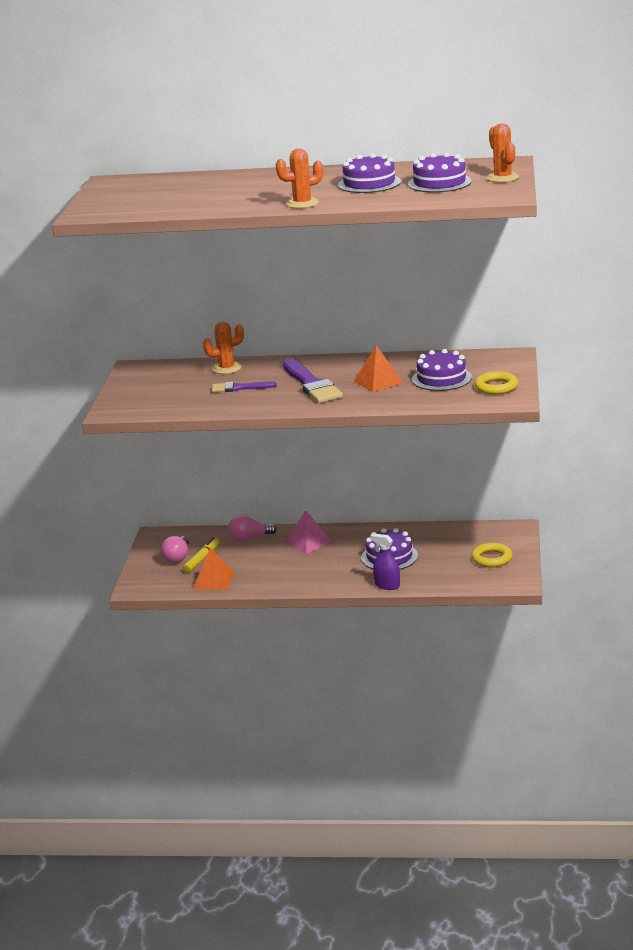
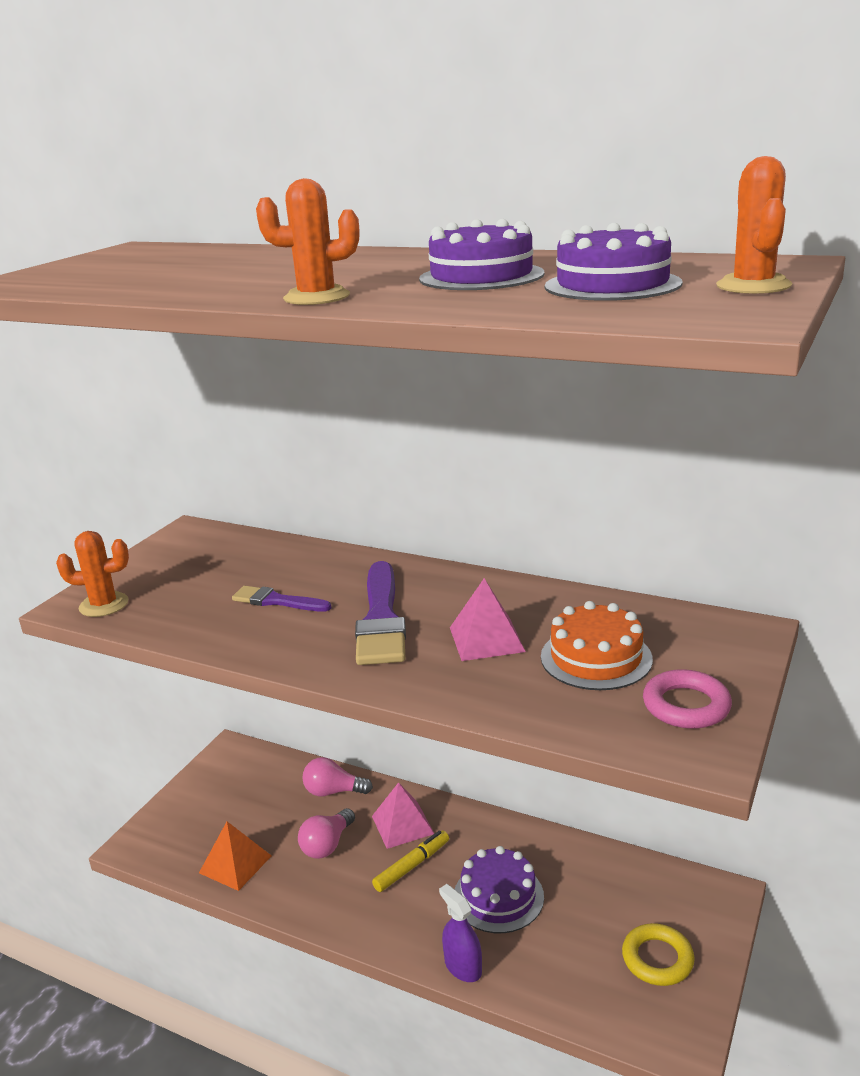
camera: 20 degrees right, 0 degrees up
(177, 557) = (224, 801): pink light bulb -> pink light bulb (327, 845)
(202, 559) = (250, 814): yellow marker -> yellow marker (412, 866)
(226, 368) = (294, 559): orange cactus -> orange cactus (104, 605)
(378, 382) = (486, 639): orange pyramid -> pink pyramid
(441, 378) = (596, 658): purple cake -> orange cake
(496, 387) = (686, 705): yellow ring -> pink ring

